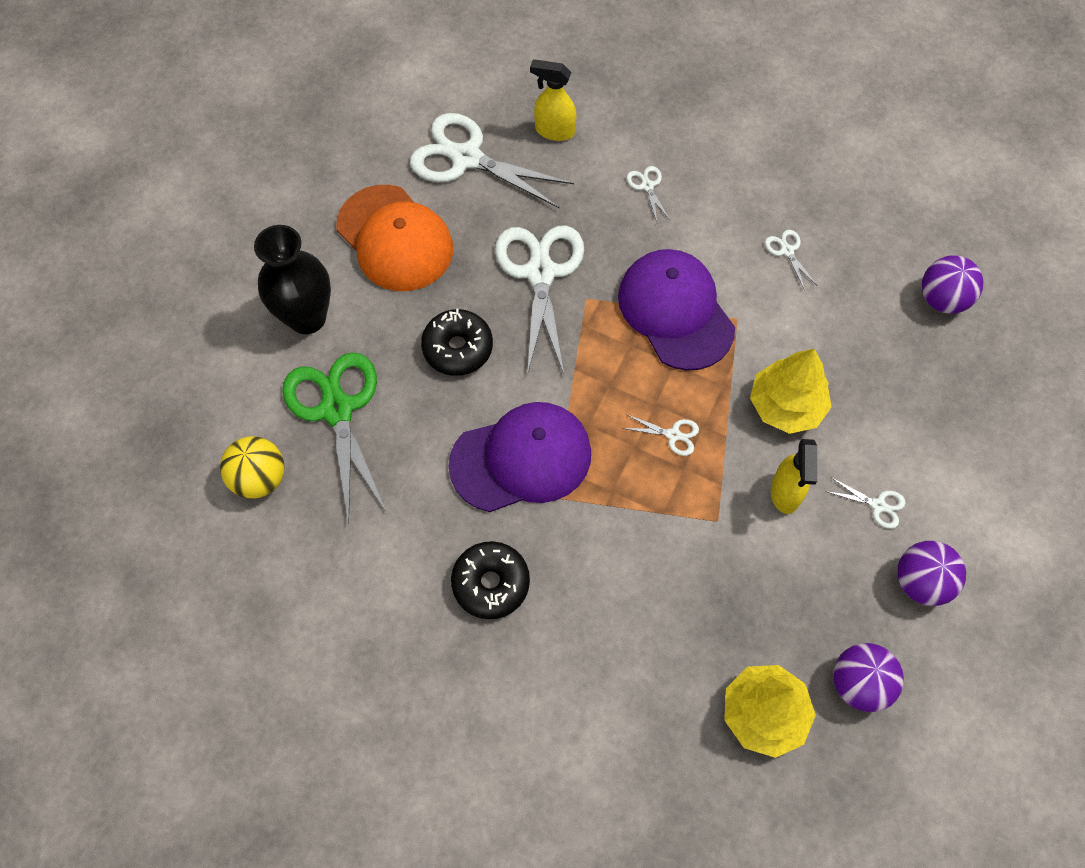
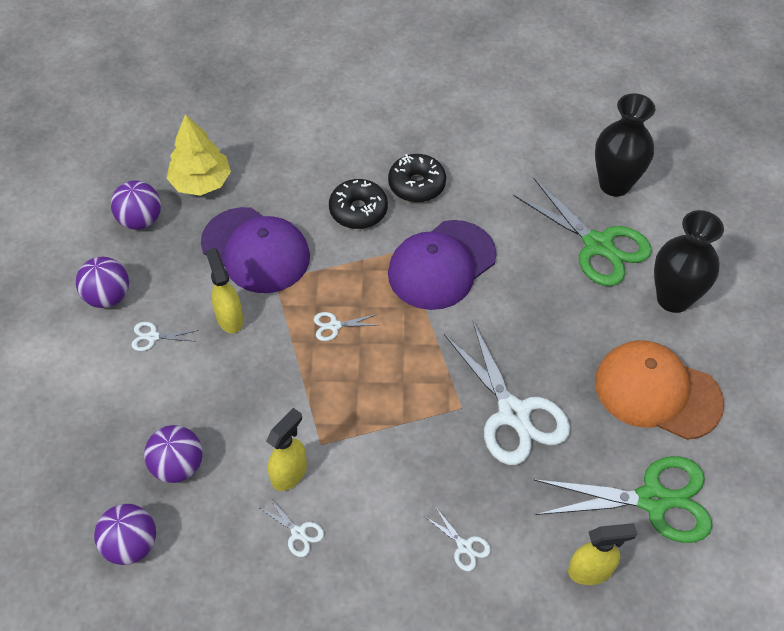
camera: 155 degrees right, 10 degrees down
(260, 478) = (614, 184): yellow ball -> black vase
(458, 348) = (540, 323): black donut -> black donut (358, 210)
(466, 158) = (653, 500): white scissors -> green scissors
(675, 311) = (378, 428): purple cap -> purple cap (256, 250)
(777, 303) = (289, 473): none -> yellow spray bottle
(786, 405) = (251, 385): yellow tree -> none
(882, 352) = (178, 466): none -> purple ball

